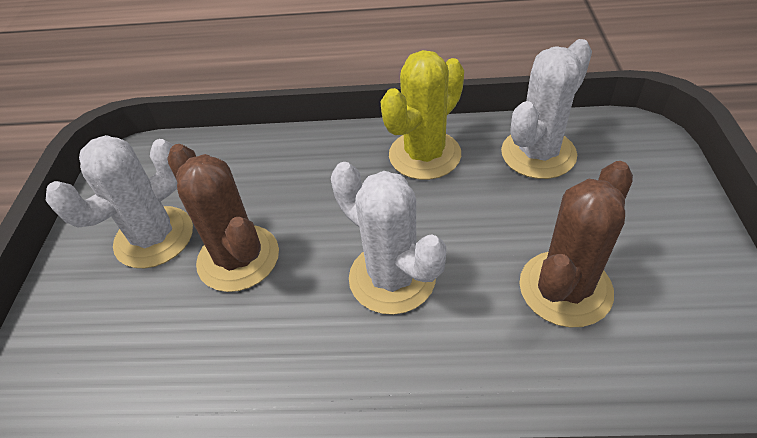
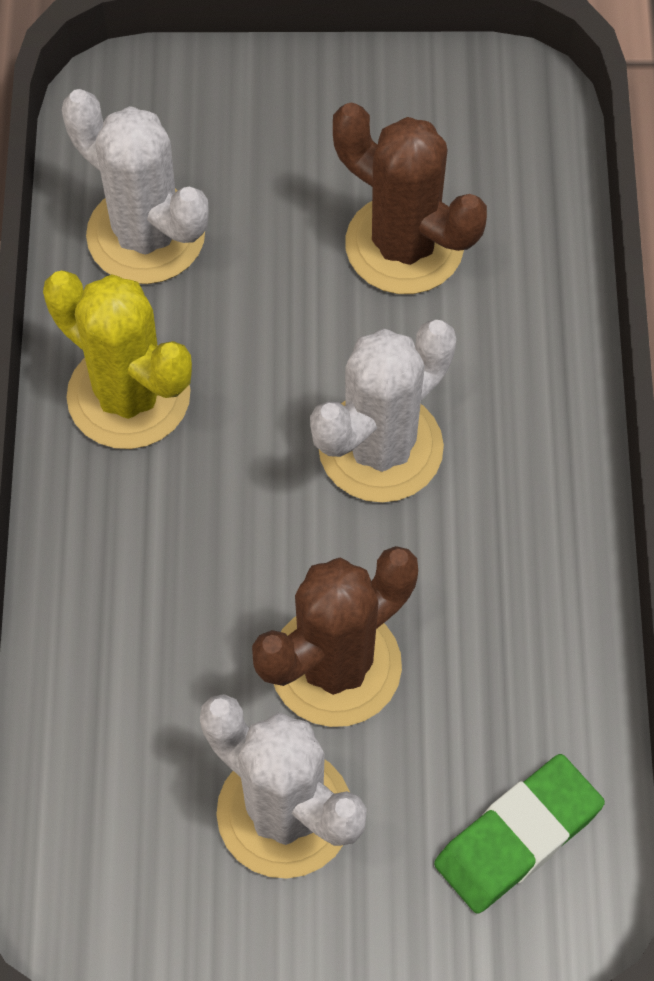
camera: 95 degrees left, 15 degrees up
(94, 363) = (518, 837): none -> green eraser

